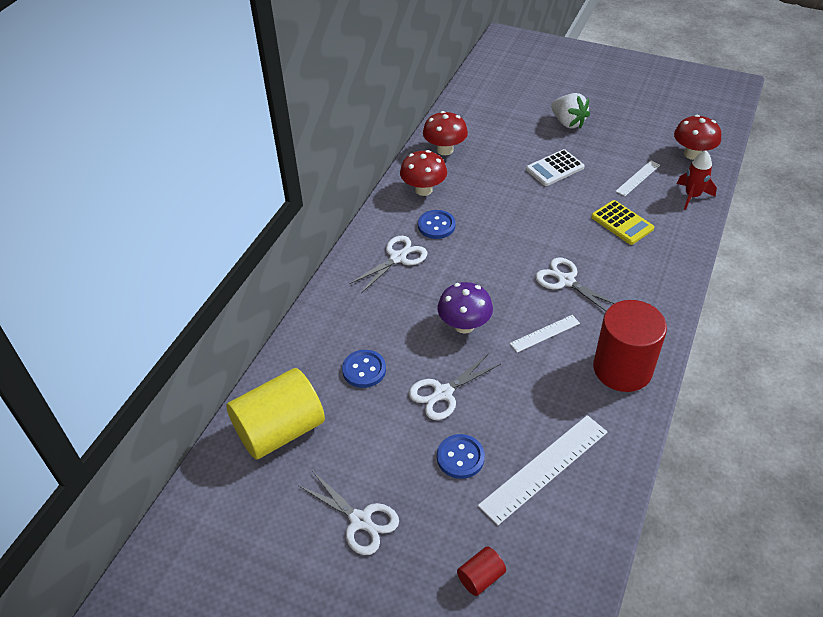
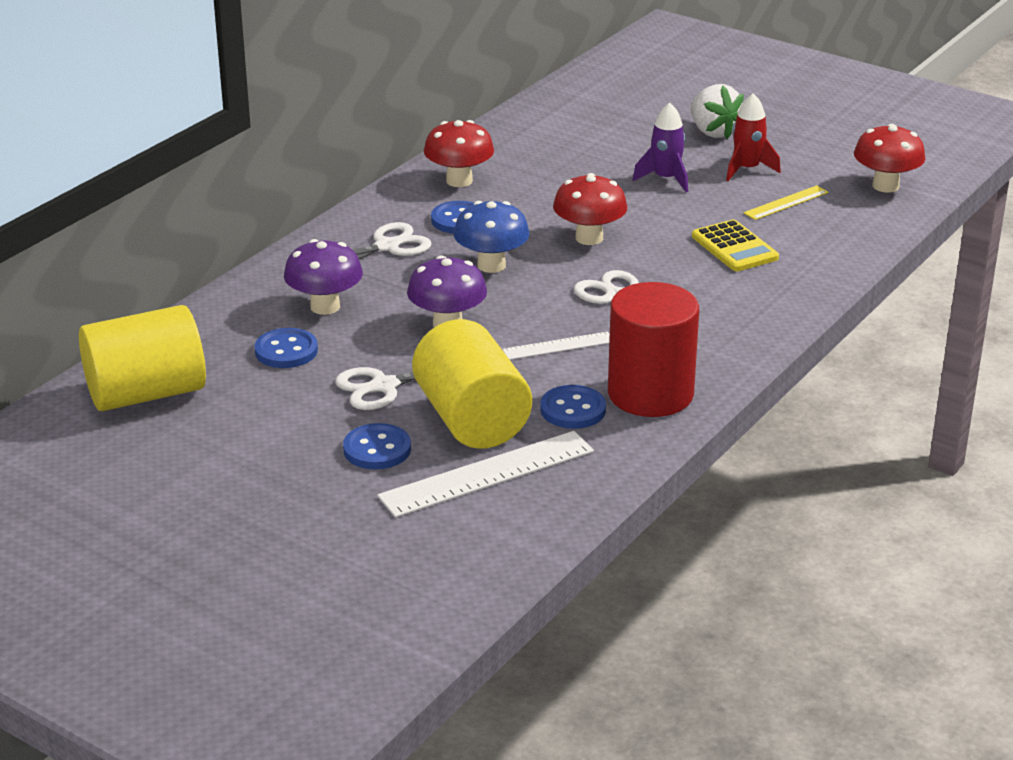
camera: 10 degrees right, 15 degrees down
(360, 520) = (214, 489): white scissors -> none
(376, 322) = (325, 307): none -> purple mushroom
(445, 150) = (512, 142): red mushroom -> red mushroom (589, 238)
(473, 264) = (491, 265): none -> blue mushroom
(480, 577) = (348, 560): red cylinder -> none
(514, 415) = (471, 419): none -> yellow cylinder
(554, 168) = (665, 179): white calculator -> purple rocket
(577, 393) = (573, 410): none -> blue button
(638, 178) = (786, 203): white ruler -> yellow ruler
(692, 196) = (858, 231): red rocket -> red rocket (747, 169)

